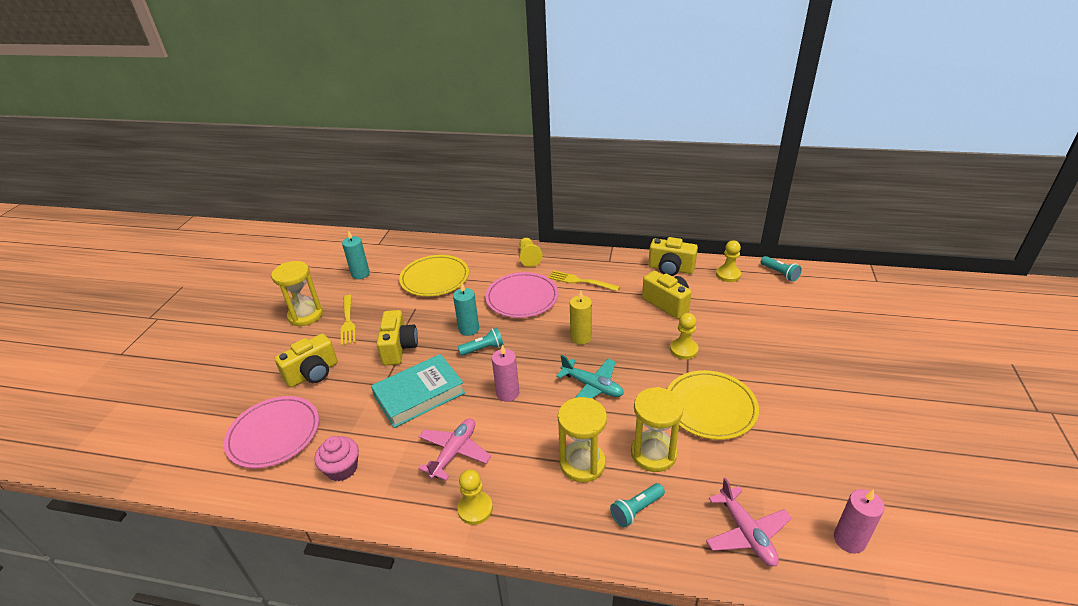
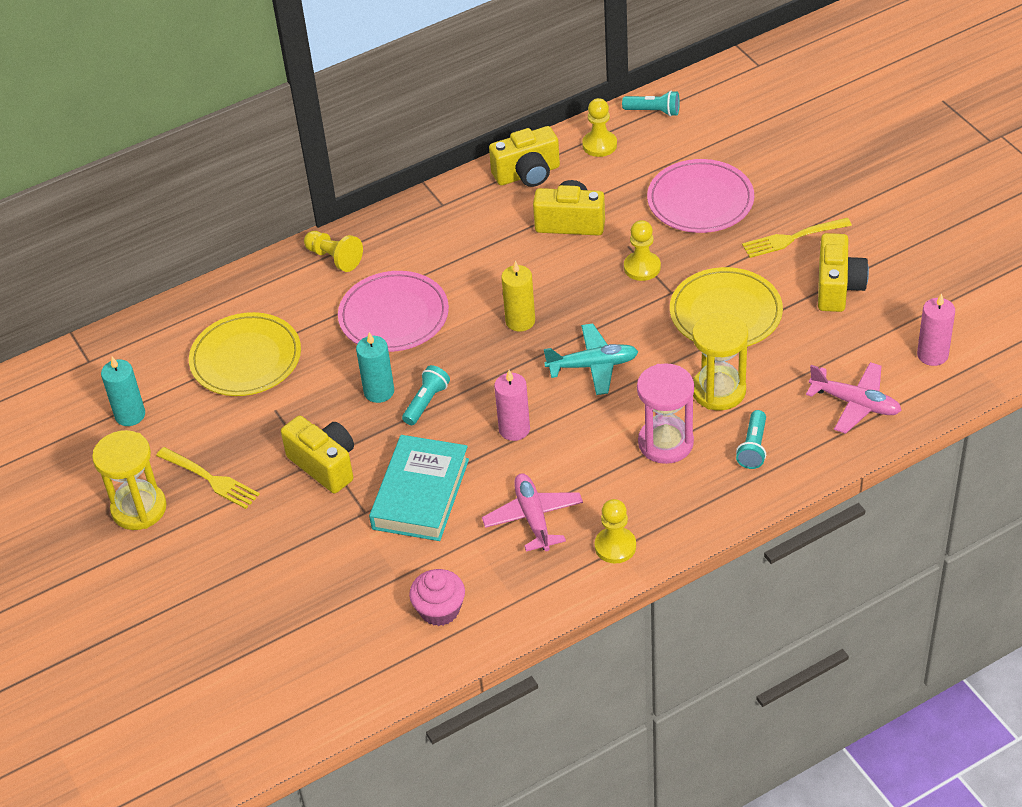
camera: 40 degrees left, 10 degrees up
(274, 434) = (315, 637): pink plate -> pink plate (700, 200)
(313, 373) = (261, 558): yellow camera -> yellow camera (838, 287)
(581, 281) = (439, 252): yellow fork -> yellow fork (793, 238)
(582, 463) = (665, 443): yellow hourglass -> pink hourglass

